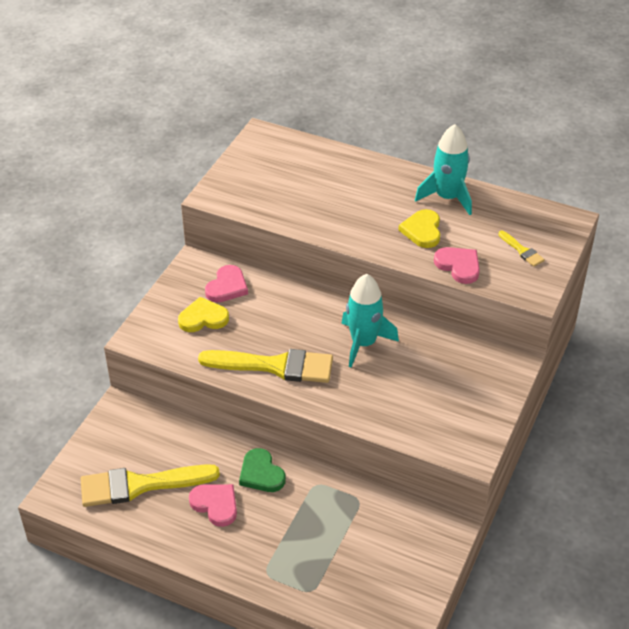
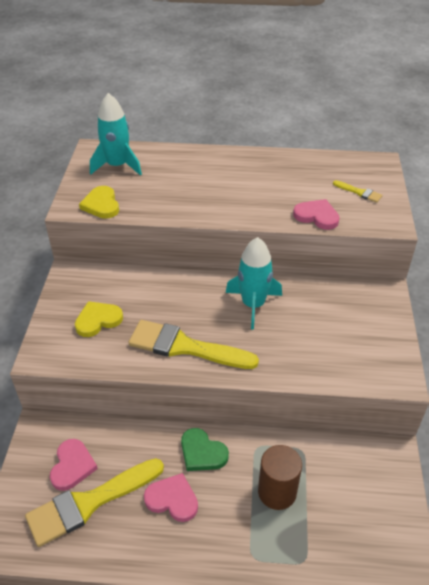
camera: 20 degrees left, 0 degrees up
(227, 287) = (108, 286): pink heart -> pink heart (72, 466)
(275, 366) = (185, 347): yellow brush -> yellow brush turned 150 degrees counterclockwise
(315, 528) = (277, 492): none -> brown cylinder
(422, 231) = (270, 195): yellow heart -> yellow heart (101, 205)
(447, 197) = (275, 165): turquoise rocket -> turquoise rocket (117, 166)

